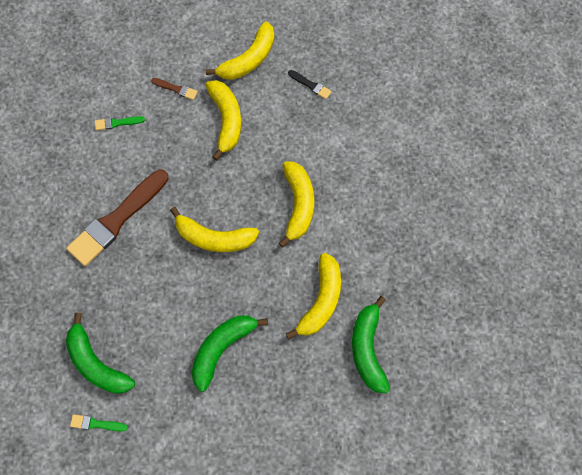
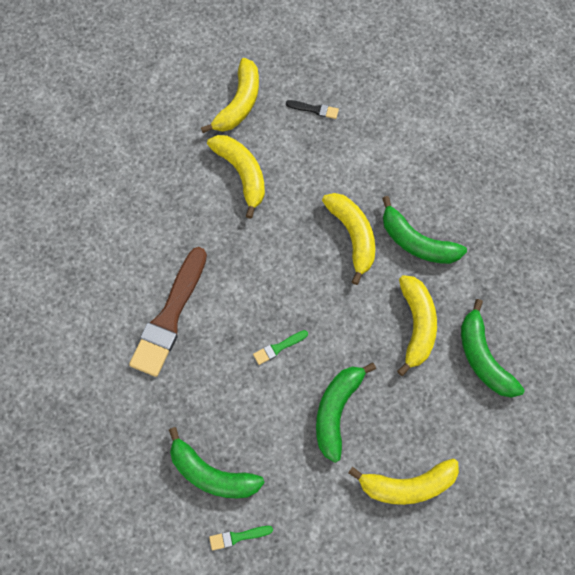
camera: 20 degrees left, 0 degrees up
(117, 123) = (127, 214): green brush -> green brush (278, 347)
(176, 89) = (175, 158): brown brush -> none
(214, 238) = (280, 299): yellow banana -> yellow banana (407, 485)
(351, 228) = (416, 242): none -> green banana

